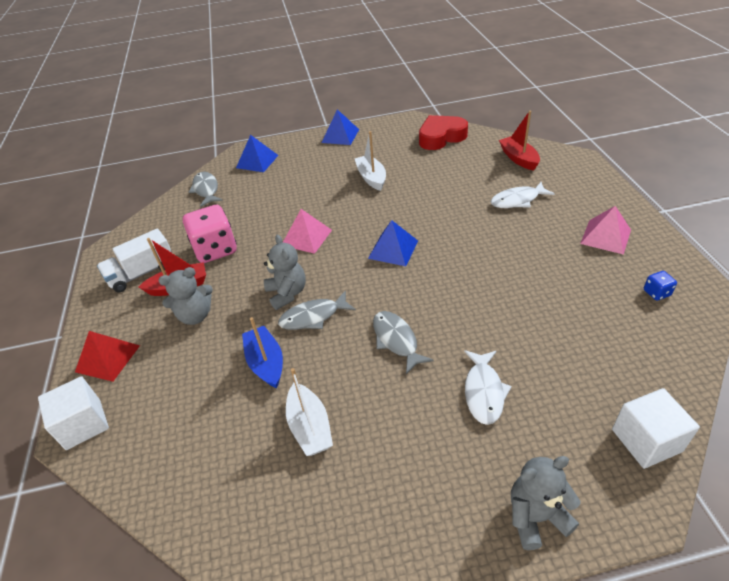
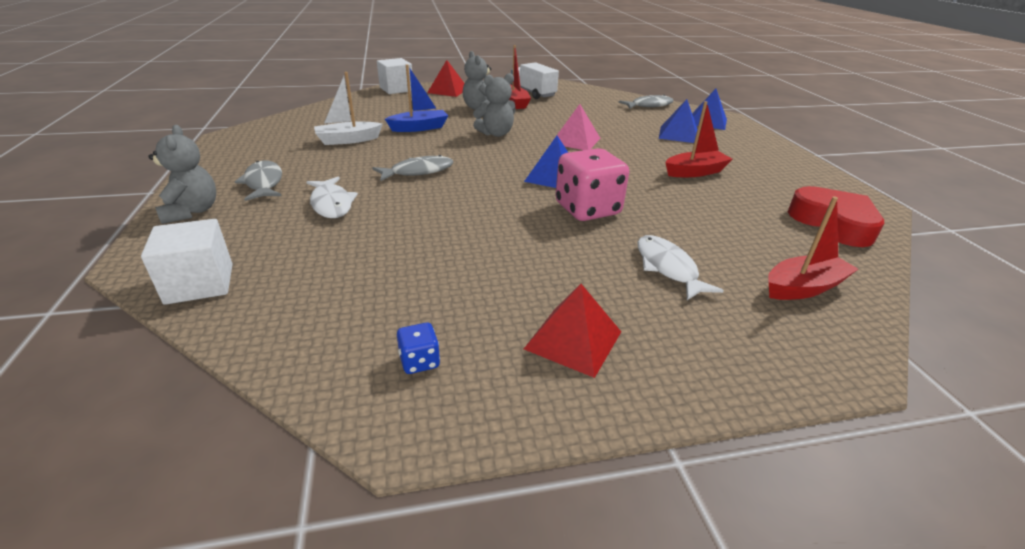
camera: 85 degrees right, 10 degrees down
(215, 249) = (559, 111): pink dice -> pink dice (587, 209)
(313, 317) = (463, 142): grey fish -> grey fish (264, 183)
(340, 136) = (789, 158): blue pyramid -> blue pyramid (678, 134)
(371, 178) = (695, 172): white boat -> red boat
(484, 392) = (331, 204): white fish -> white fish turned 120 degrees counterclockwise
(605, 236) = (573, 340): pink pyramid -> red pyramid

